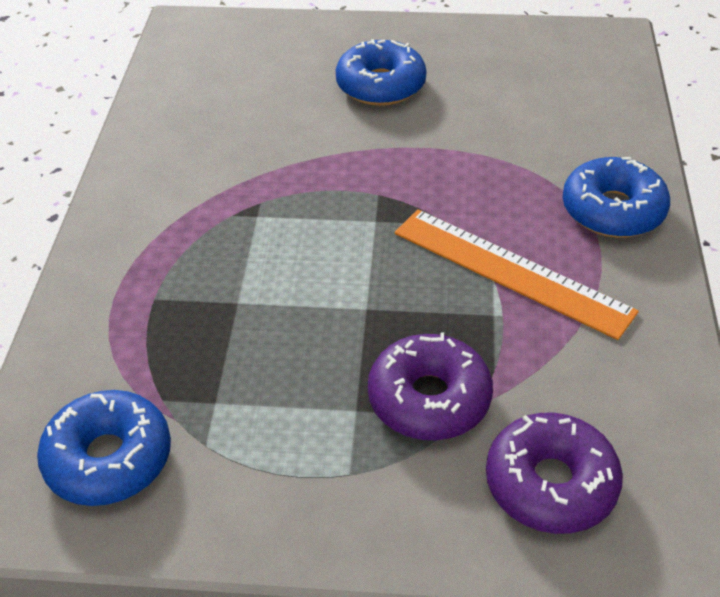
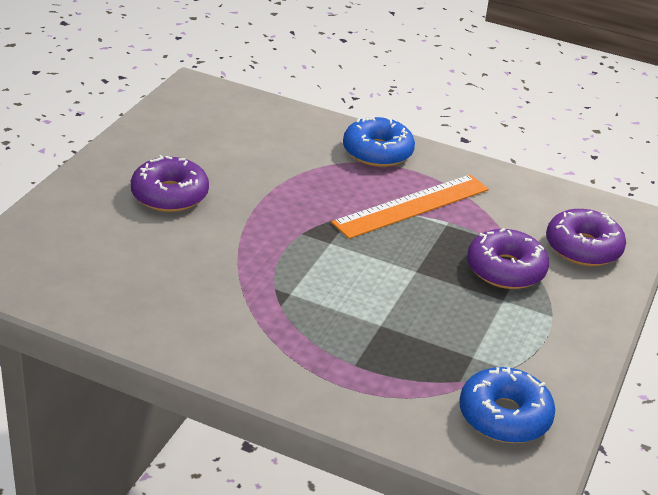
camera: 75 degrees left, 10 degrees down
(380, 85) = (170, 195): blue donut -> purple donut

